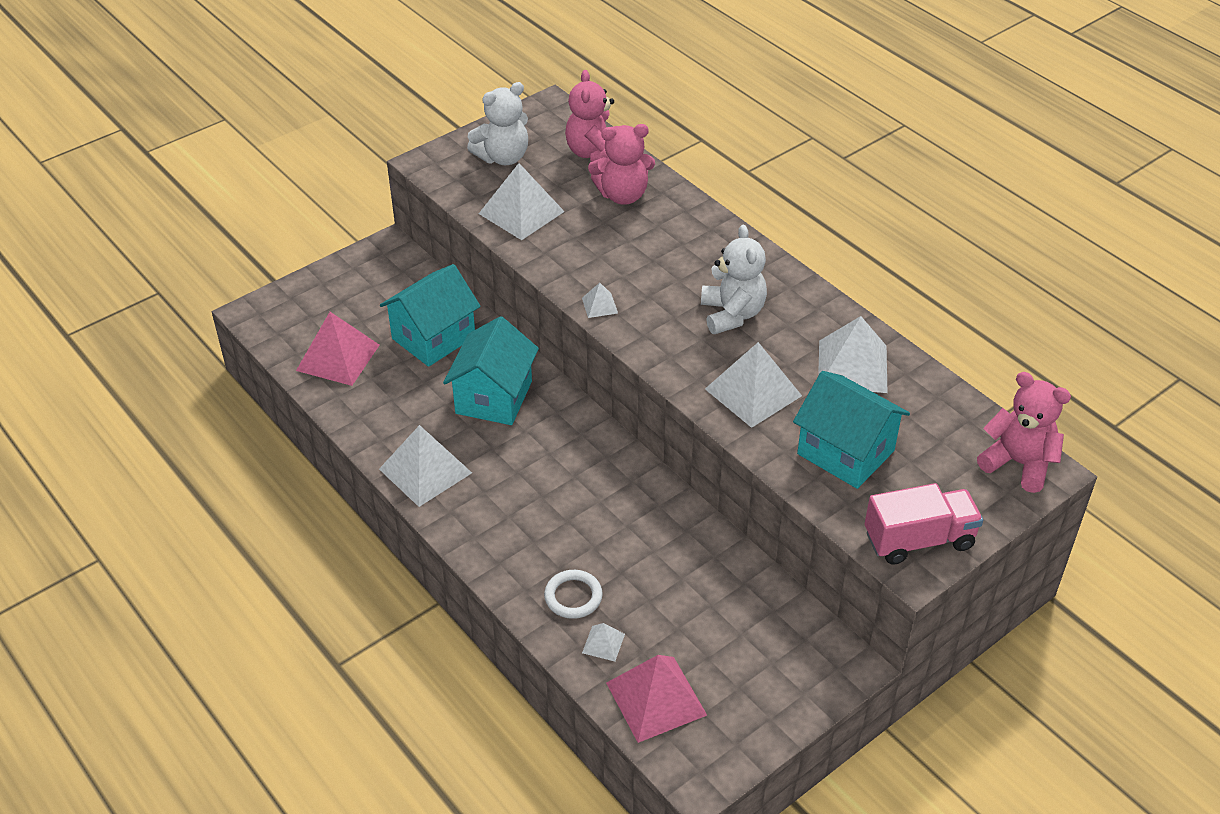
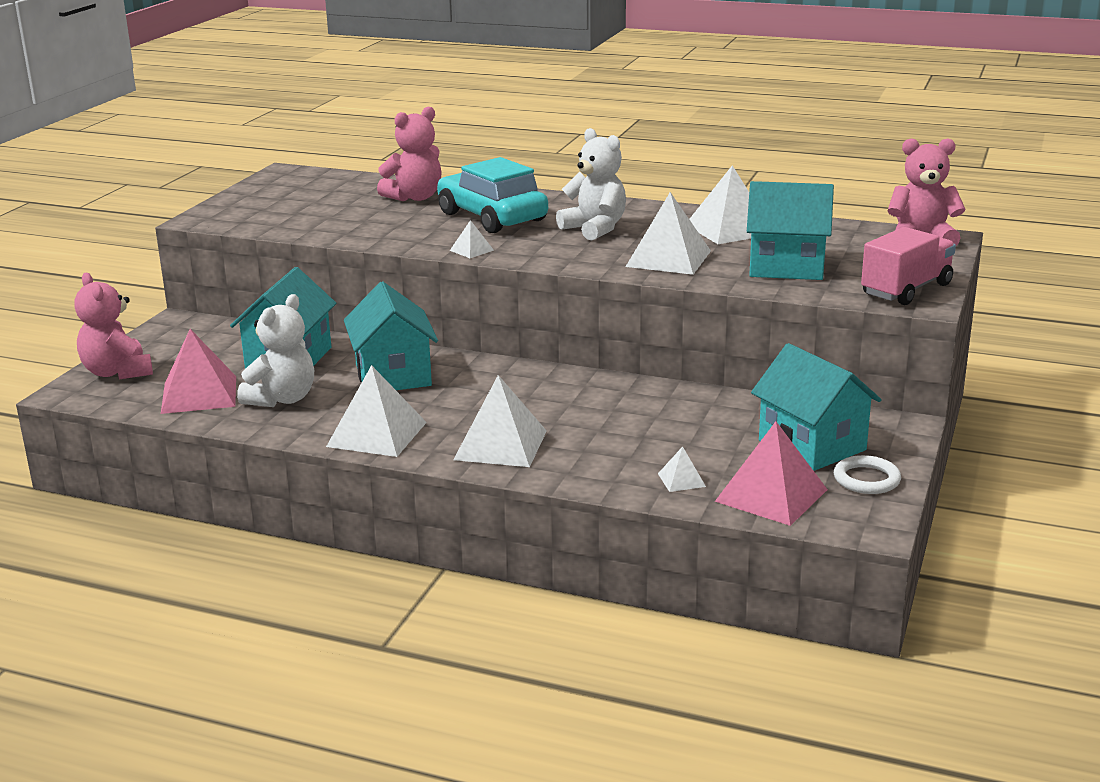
camera: 30 degrees left, 20 degrees down
(503, 157) = (274, 202): white teddy bear -> white teddy bear (282, 399)
(521, 212) = (331, 223): white pyramid -> white pyramid (500, 445)
(573, 597) = (618, 462): white ring -> white ring (866, 479)
(594, 154) = (360, 184): pink teddy bear -> pink teddy bear (117, 372)
(661, 256) = (492, 217): none -> turquoise car
(746, 653) = (812, 445): none -> turquoise house

